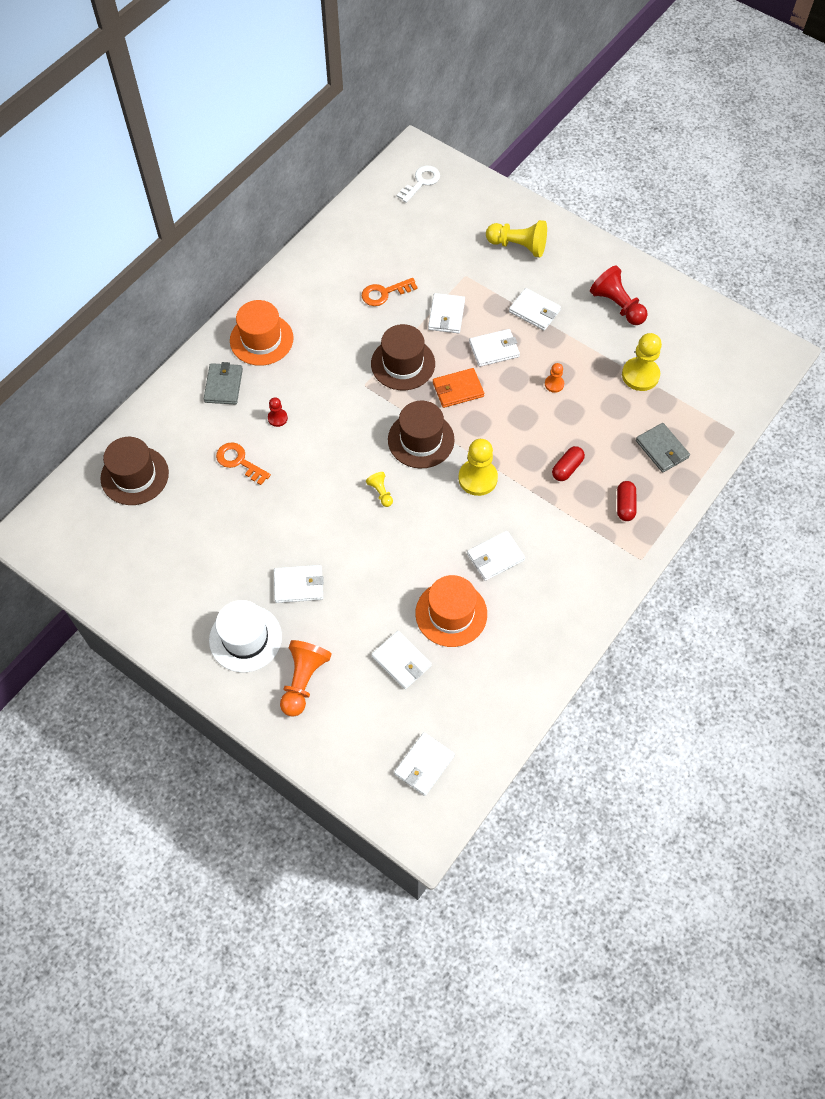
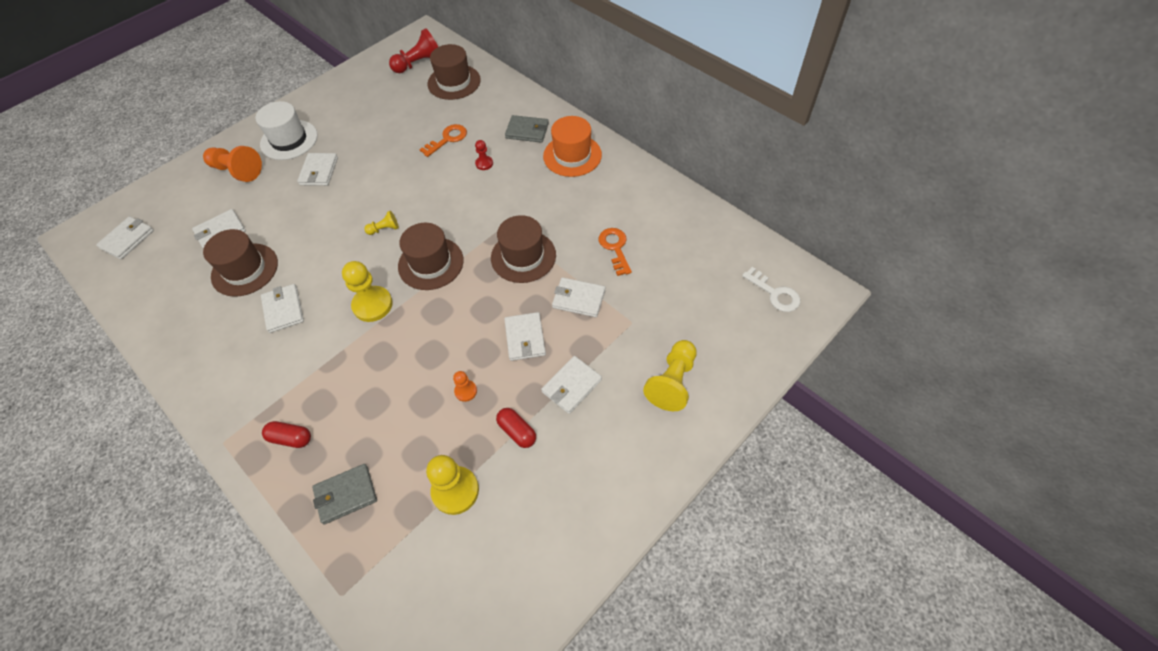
camera: 100 degrees right, 5 degrees down
(424, 765) = (127, 239): white wallet -> white wallet turned 75 degrees clockwise
(451, 613) = (245, 269): orange hat -> brown hat
(458, 389) = (481, 299): orange wallet -> none
(567, 468) = (356, 387): red capsule -> red capsule (517, 431)
(617, 305) = (566, 483): red pawn -> red pawn (419, 64)

